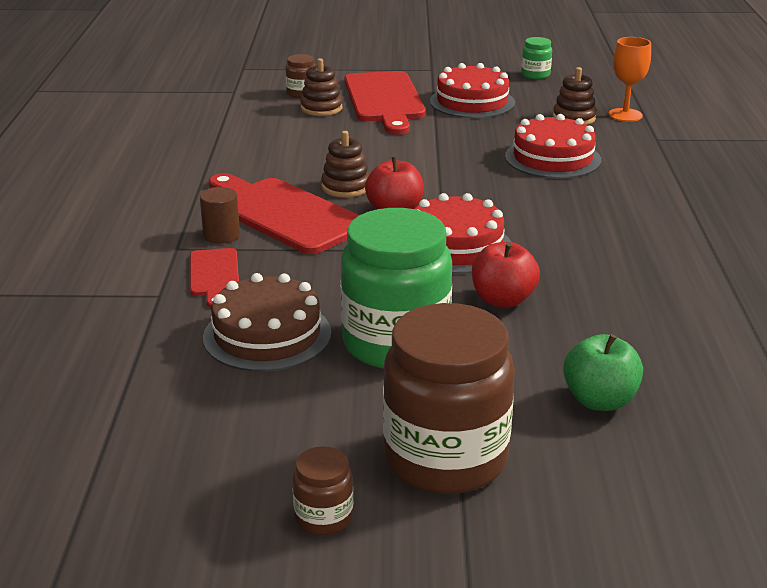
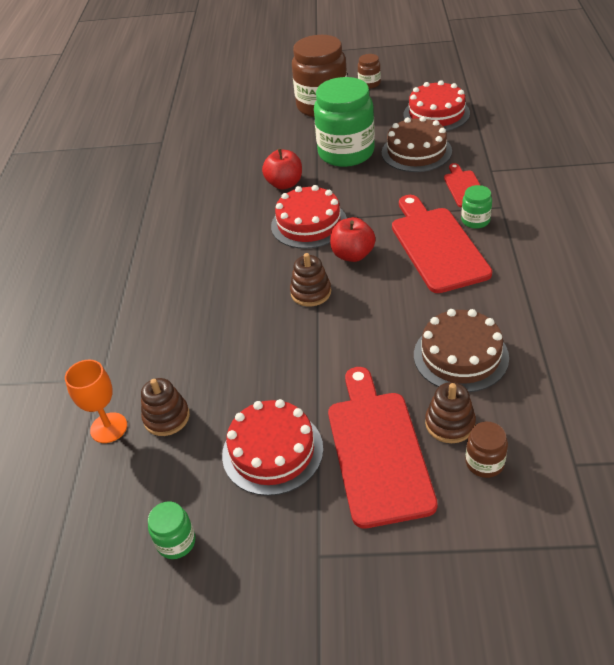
camera: 175 degrees left, 15 degrees up
(221, 235) = (475, 220): brown cylinder -> green jar
(284, 214) = (437, 246): red cutting board -> red cutting board turned 150 degrees counterclockwise
(296, 138) = (460, 356): none -> brown cake
(345, 187) = (395, 281): brown stacking toy -> brown stacking toy (311, 292)
(553, 158) = (212, 336): red cake -> red cake (436, 114)
(599, 400) = (249, 134): green apple -> none

